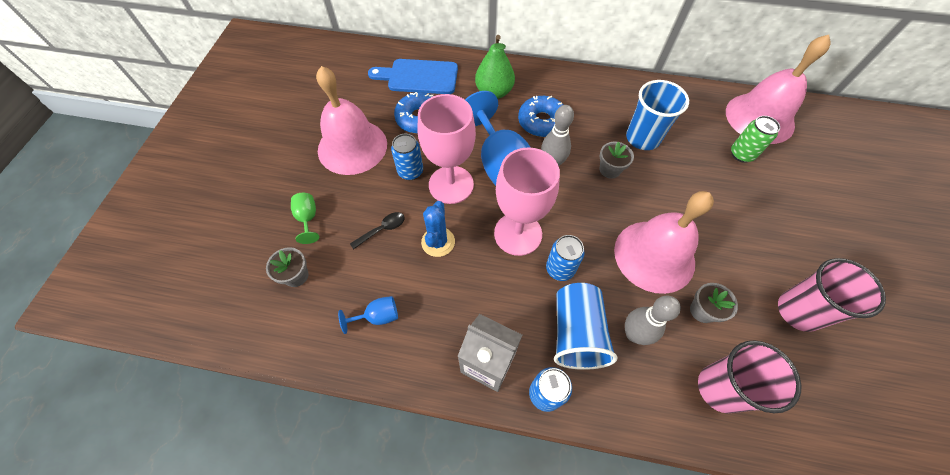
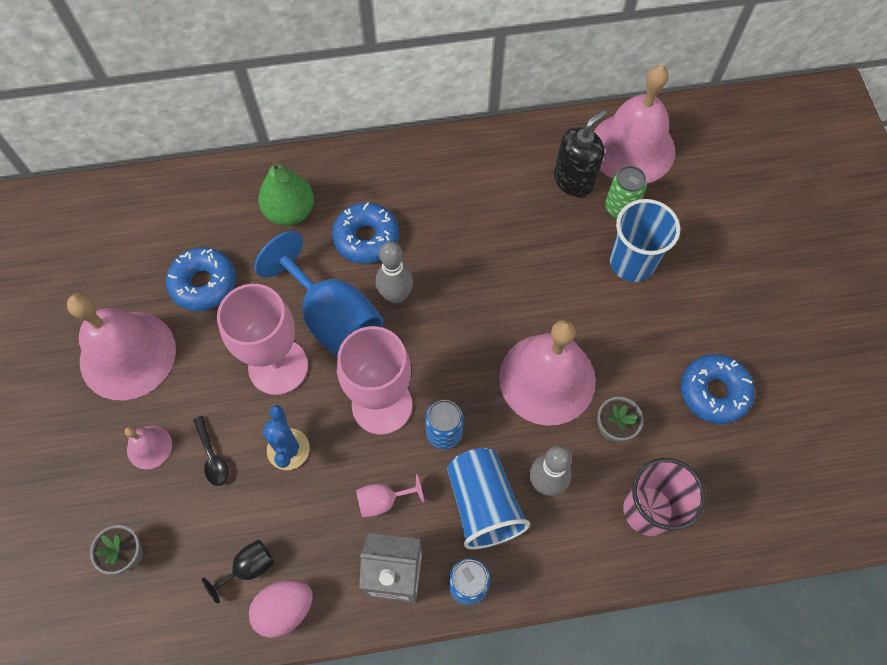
camera: 20 degrees left, 5 degrees up
(308, 219) = (110, 475): green goblet -> none
(342, 209) = (149, 447): none -> pink bell
(377, 316) = (248, 568): blue goblet -> black goblet
(382, 229) = (213, 457): black spoon -> black spoon turned 120 degrees clockwise
(393, 358) = (285, 609): none -> pink egg
(410, 172) = (219, 366): blue can -> none
(419, 77) = (179, 219): blue cutting board -> none
(497, 303) = (383, 501): none -> pink goblet
(610, 170) = (469, 281): grey flower pot -> none
(642, 138) = (498, 222): blue cup -> blue cup (632, 262)
(708, 127) = (574, 181): none -> black soap dispenser
(798, 311) = (714, 392): pink cup -> blue donut

